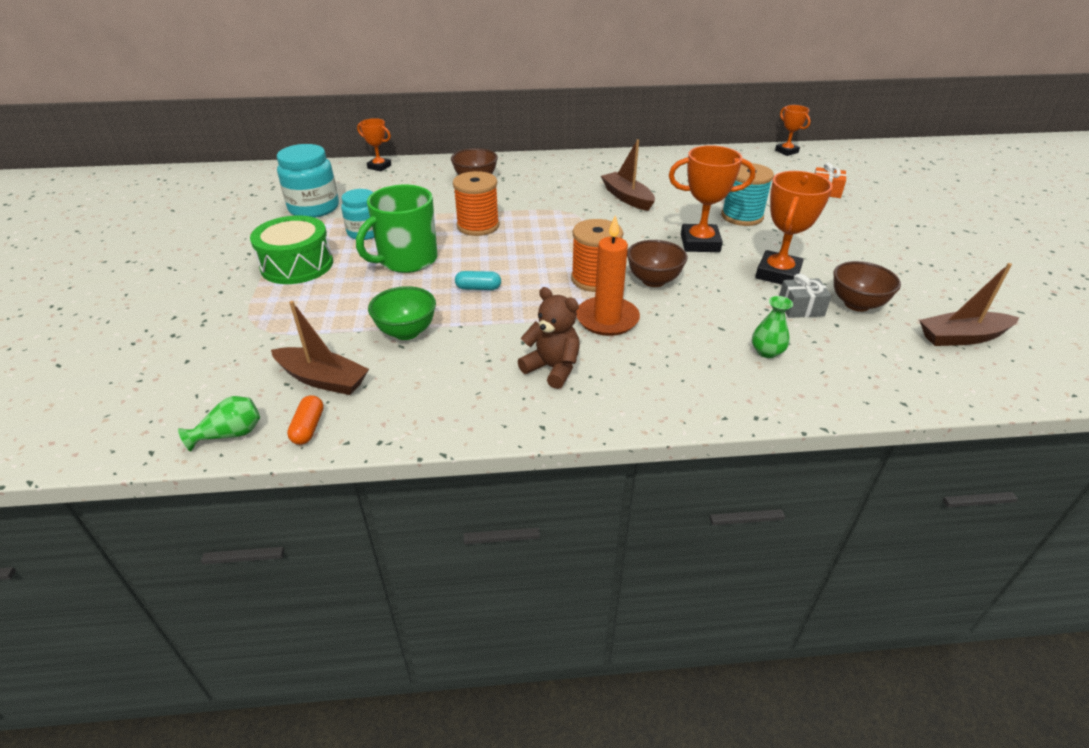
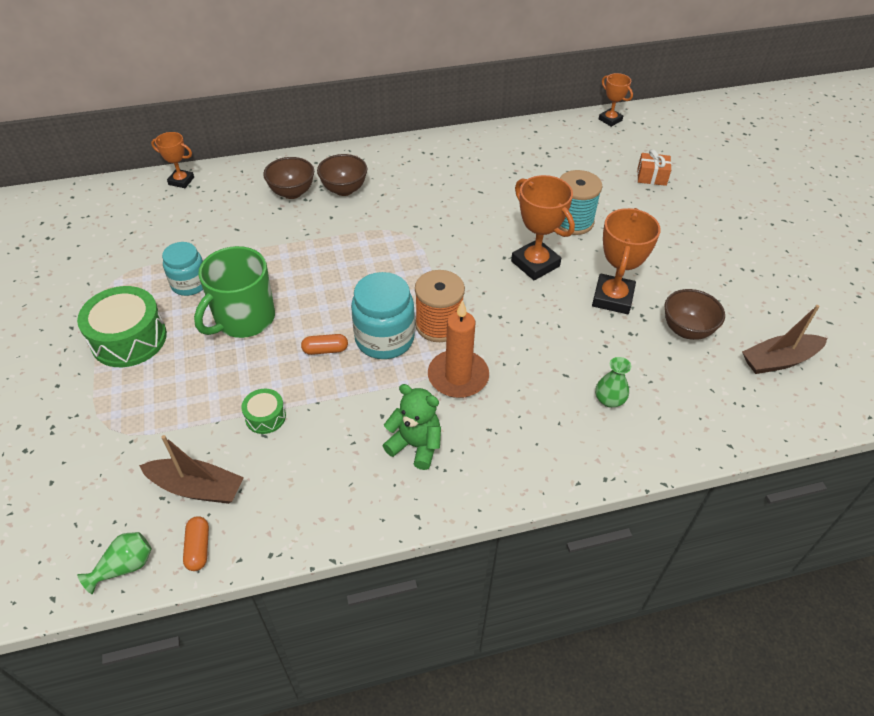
camera: 10 degrees left, 10 degrees up
(314, 208) = (124, 252): turquoise jar -> turquoise jar (384, 339)
(406, 332) = (265, 417): green bowl -> green drum
(478, 226) = (308, 262): orange spool -> none
(478, 288) = (325, 350): turquoise capsule -> orange capsule
(552, 368) = (415, 445): brown teddy bear -> green teddy bear
(627, 198) = (455, 205): brown boat -> none
(653, 280) = (496, 320): brown bowl -> brown bowl (344, 189)
(700, 243) = (535, 264): orange trophy -> orange trophy turned 60 degrees clockwise
(800, 308) = (636, 341): grey gift -> none

